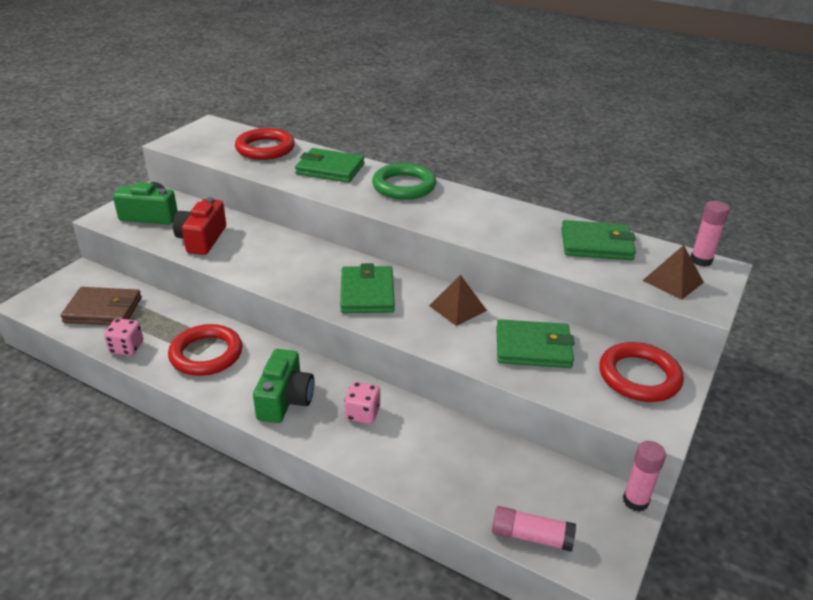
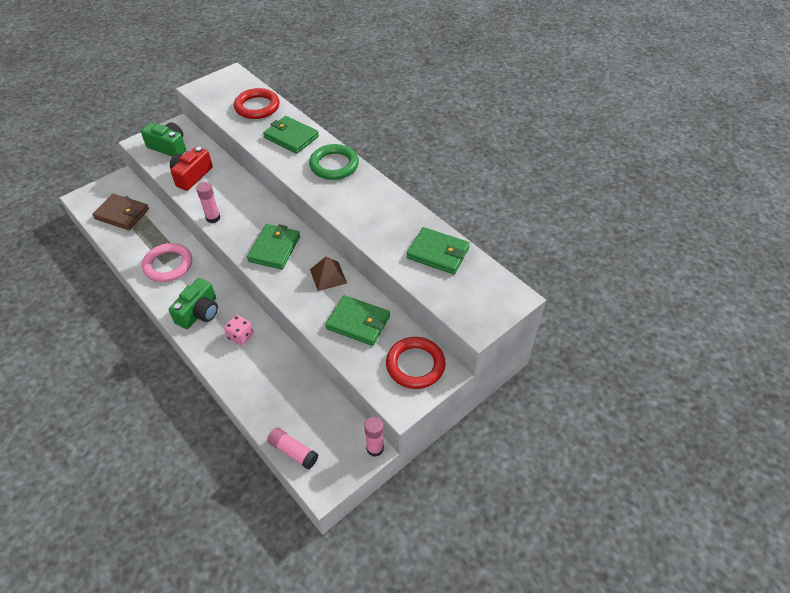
camera: 20 degrees right, 15 degrees up
(127, 348) = (123, 248): pink dice -> none
(206, 354) = (168, 265): red ring -> pink ring
(673, 281) = (469, 301): brown pyramid -> none
(701, 260) = (507, 286): pink glue stick -> pink glue stick (213, 218)

